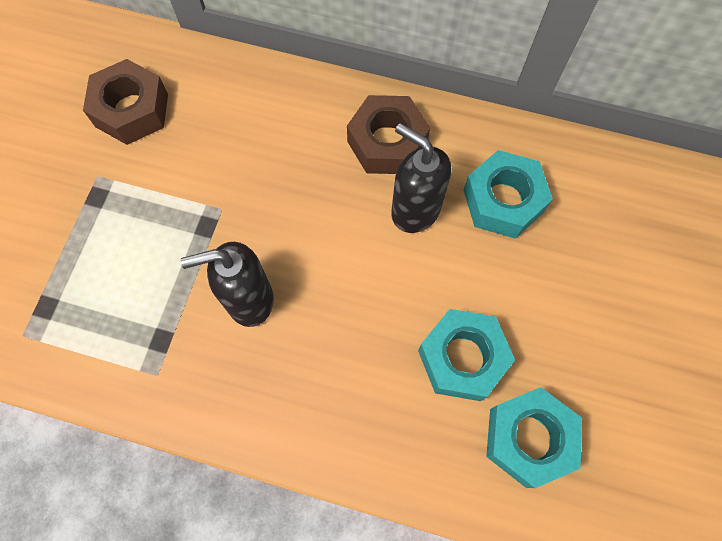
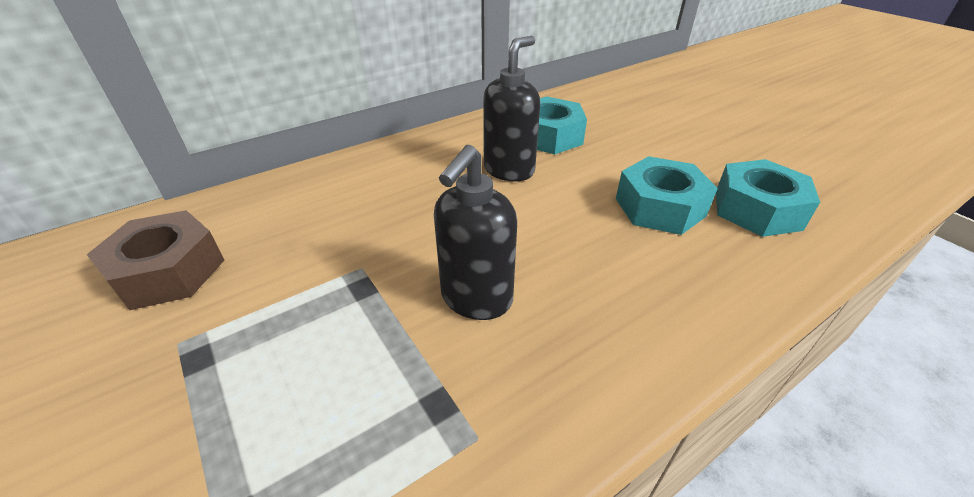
camera: 50 degrees left, 30 degrees down
(387, 142) = (439, 156): brown nut -> none
(415, 210) = (509, 170): black soap dispenser -> black soap dispenser turned 135 degrees clockwise

